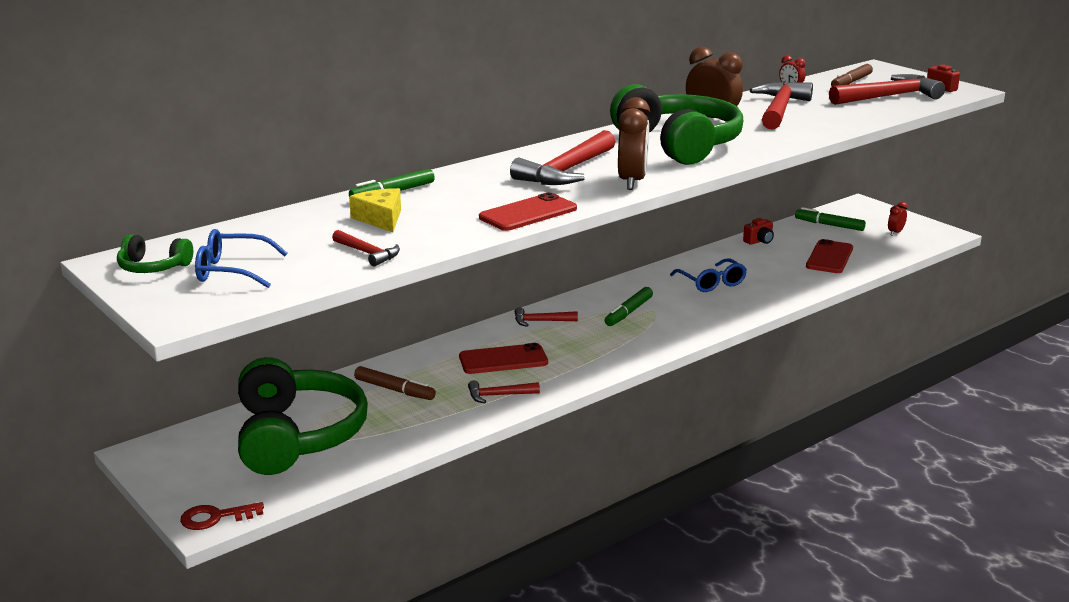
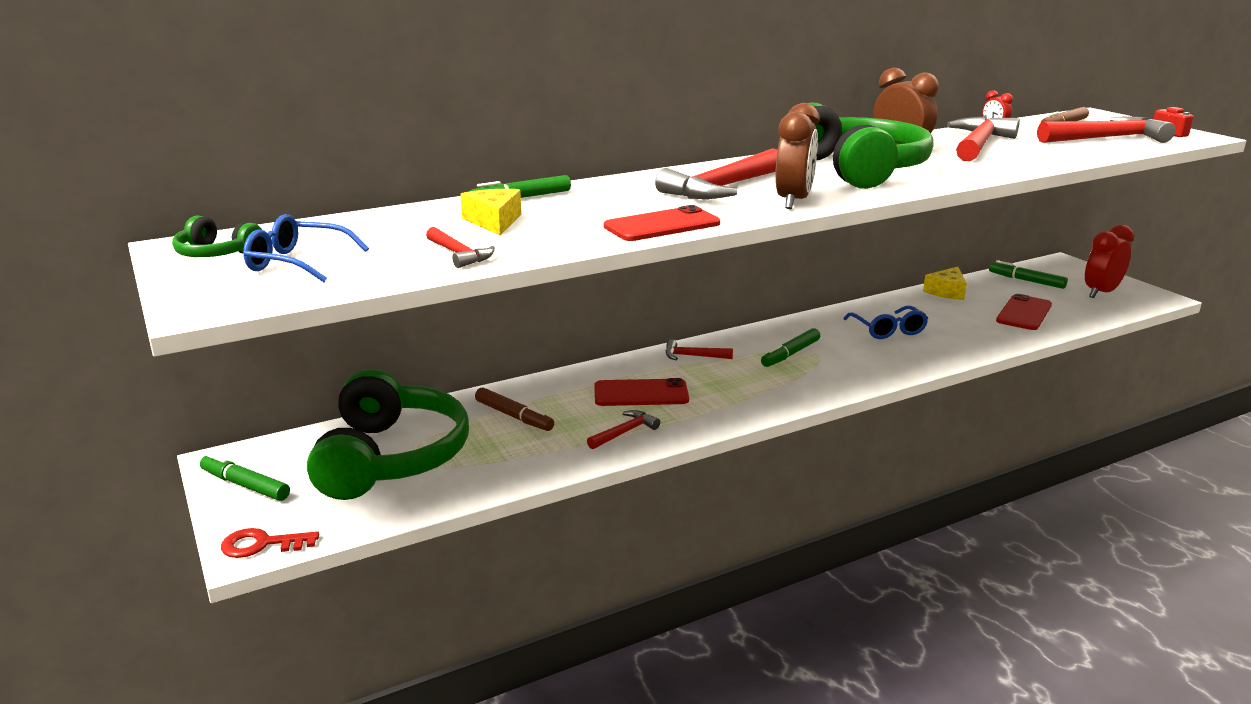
camera: 10 degrees right, 0 degrees up
(174, 471) = (245, 485): none -> green marker
(499, 395) = (624, 432): red hammer -> red hammer turned 135 degrees clockwise
(759, 241) = (947, 291): red camera -> yellow cheese
(895, 233) = (1101, 293): red clock -> red clock, size x2.01

